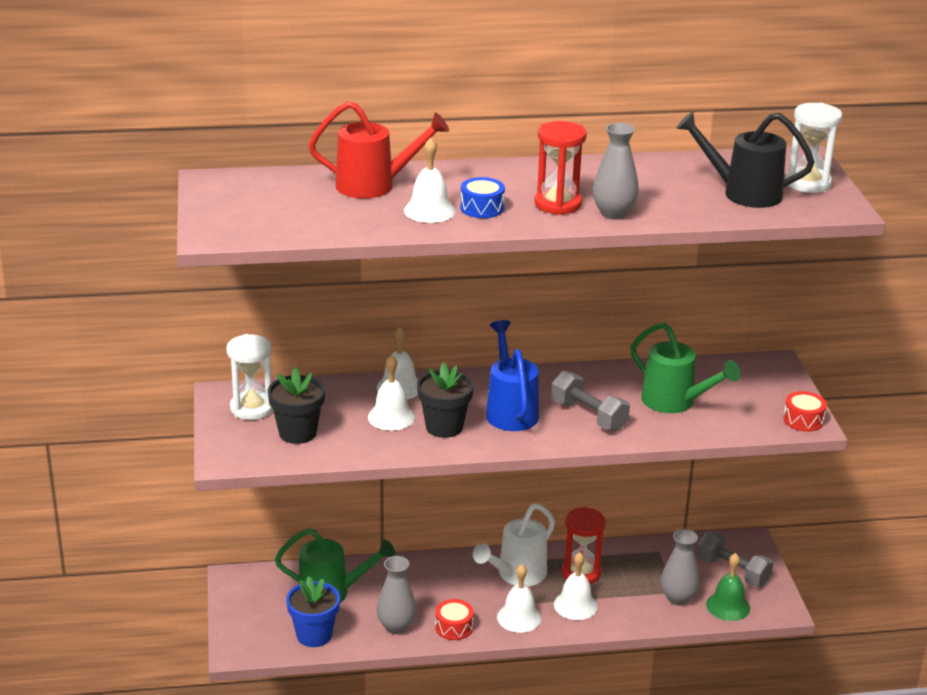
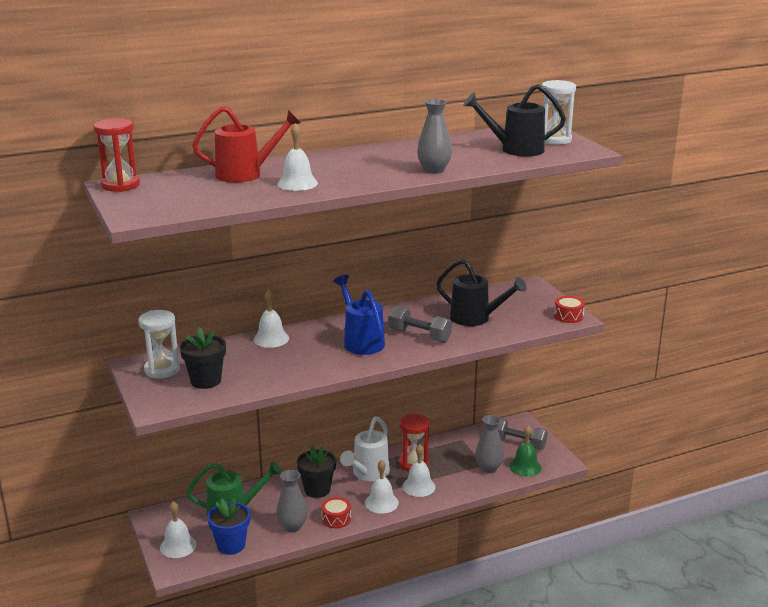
camera: 15 degrees left, 5 degrees down
(391, 417) = (274, 359): white bell -> white bell (178, 546)
(444, 427) = (317, 359): black flower pot -> black flower pot (317, 490)
(482, 208) = (336, 178): blue drum -> none
(558, 204) = (390, 169): red hourglass -> red hourglass (120, 185)
(675, 402) = (475, 318): green watering can -> black watering can

